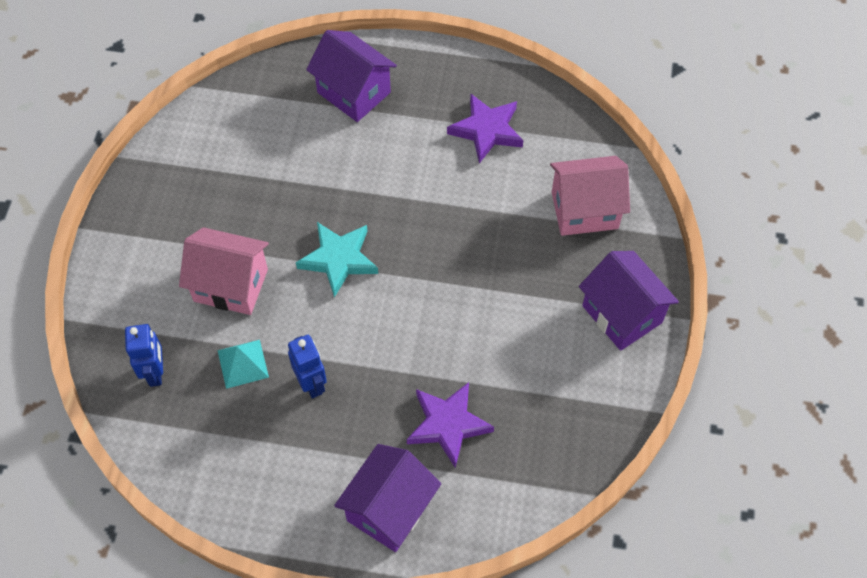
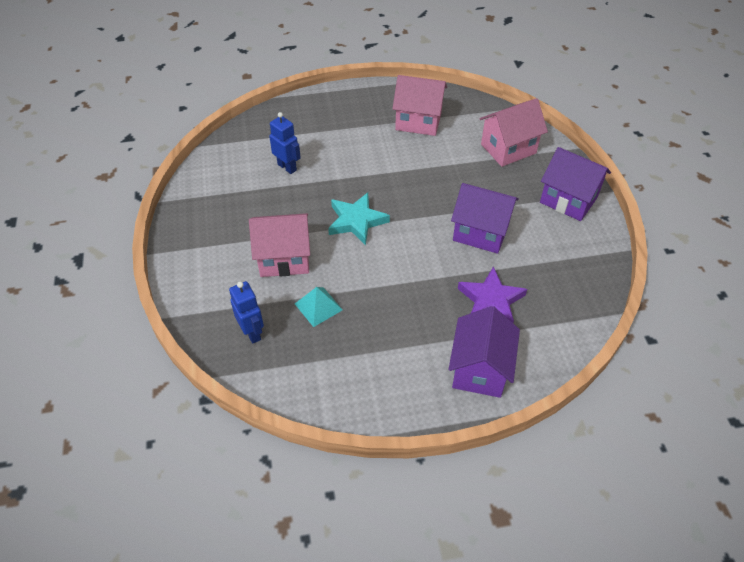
camera: 20 degrees left, 10 degrees down
(311, 383) = (377, 304): blue robot -> blue robot (287, 167)
(353, 92) = (316, 122): purple house -> purple house (480, 232)
(487, 130) = (418, 121): purple star -> pink house

